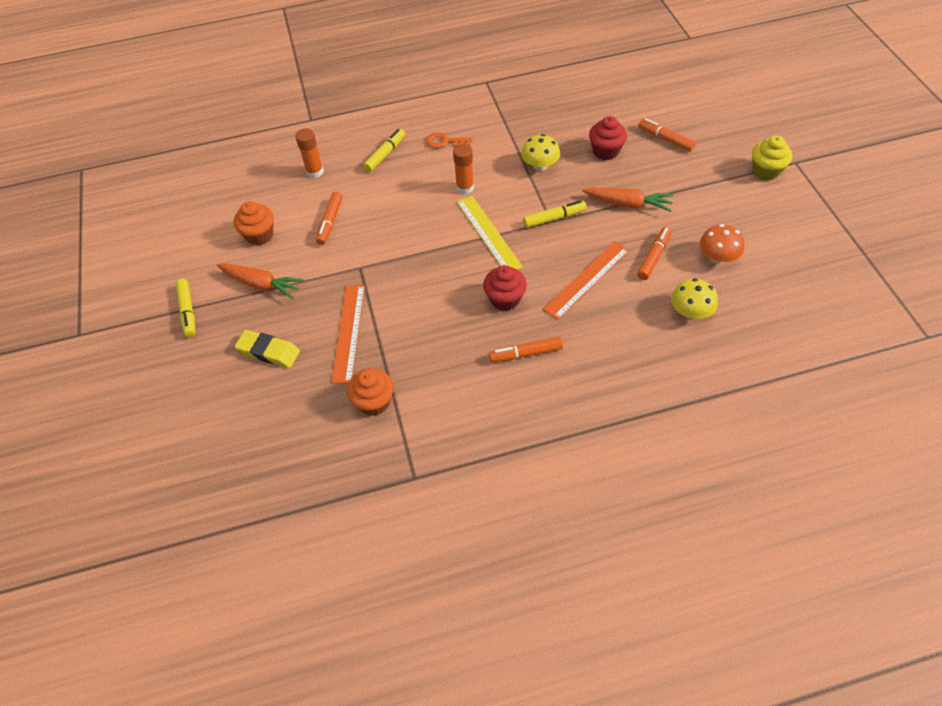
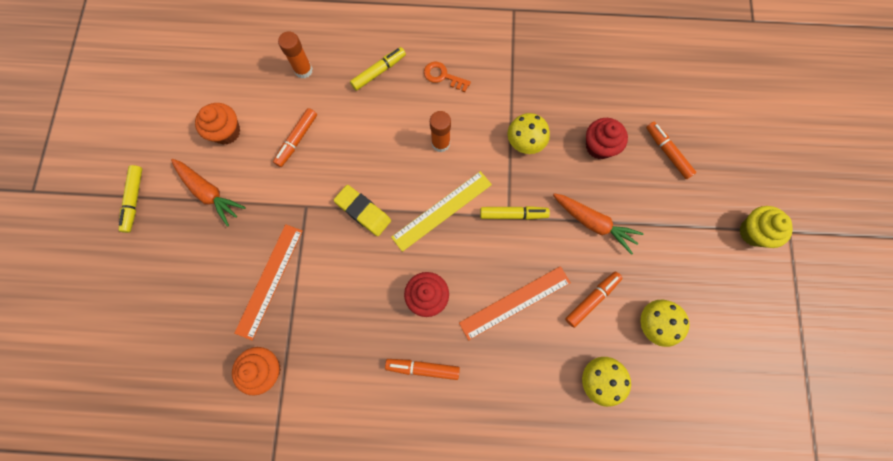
camera: 15 degrees right, 20 degrees up
(269, 351) = (191, 275): yellow eraser -> yellow eraser (363, 212)
(488, 234) = (442, 210): yellow ruler -> yellow ruler turned 60 degrees clockwise
(717, 257) = (655, 323): orange mushroom -> yellow mushroom

